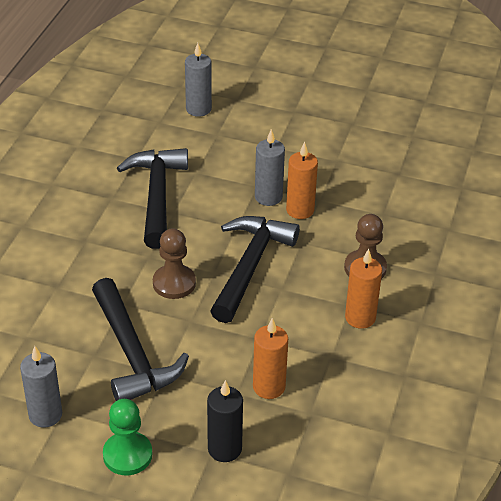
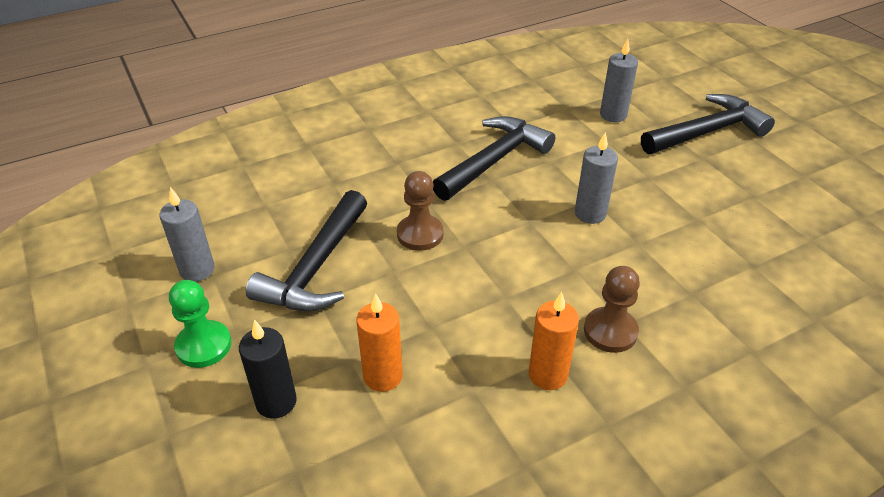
camera: 45 degrees right, 0 degrees up
(250, 266) = (501, 260): black hammer -> black hammer (707, 132)
(300, 210) = (607, 241): orange candle -> none

